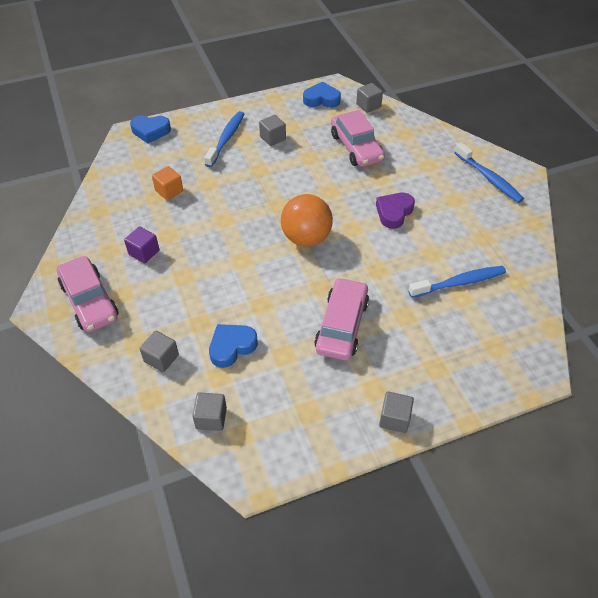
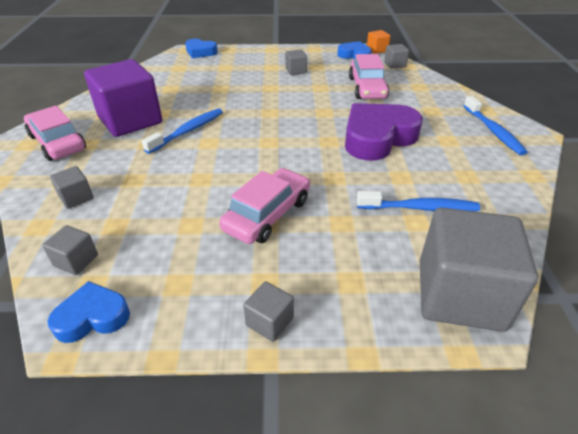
camera: 20 degrees right, 10 degrees down
(89, 301) = (58, 142): pink car -> pink car turned 150 degrees clockwise
(144, 252) = (130, 120): purple cube -> purple cube, size x2.34
(169, 191) = (185, 87): orange cube -> orange cube (377, 50)
(226, 139) = (256, 65): blue toothbrush -> blue toothbrush (188, 131)
(232, 347) = (146, 205): blue heart -> blue heart (92, 317)
(306, 238) = (279, 139): orange ball -> none
(394, 212) = (377, 138): purple heart -> purple heart, size x1.85
(515, 354) = (460, 295): none -> grey cube

